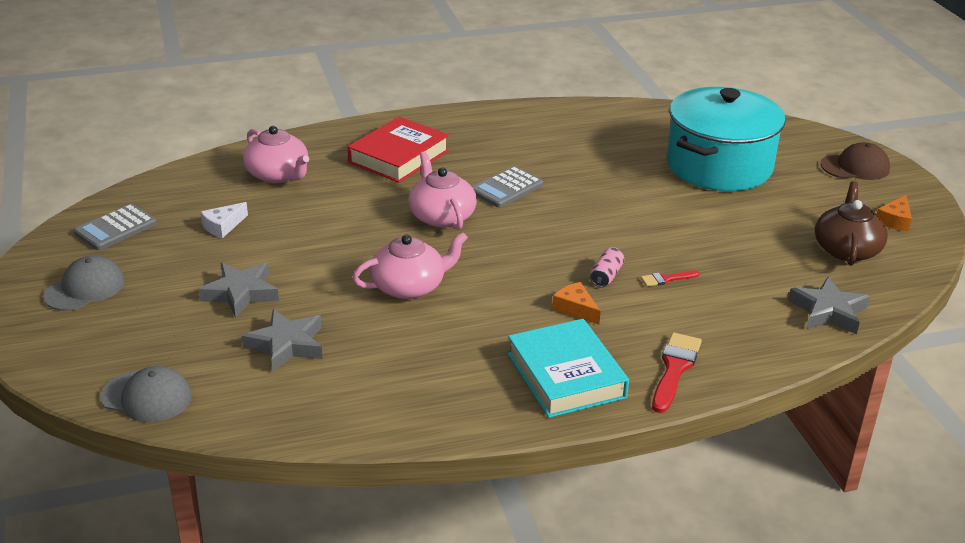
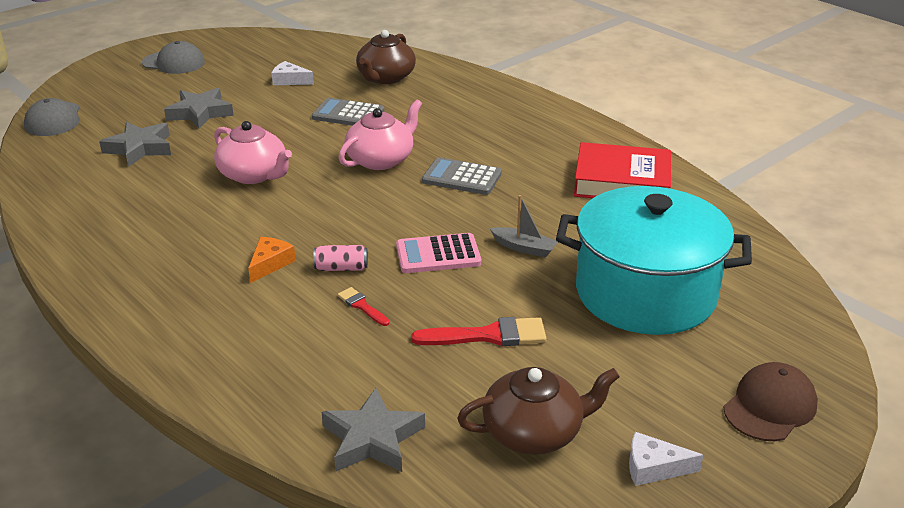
camera: 65 degrees right, 0 degrees up
(116, 228) = (257, 48): grey calculator -> grey calculator (348, 114)
(278, 175) = (385, 77): pink teapot -> brown teapot
(398, 156) = (467, 115): red book -> red book (622, 181)
(566, 375) = (155, 283): turquoise book -> none
(616, 229) = (438, 254): none -> pink calculator
(632, 192) = (524, 248): none -> grey boat
(674, 369) = (195, 345): red brush -> red brush (488, 335)
(855, 167) = (770, 406): brown cap -> brown cap turned 105 degrees counterclockwise
(895, 220) = (653, 468): orange cheese -> white cheese

